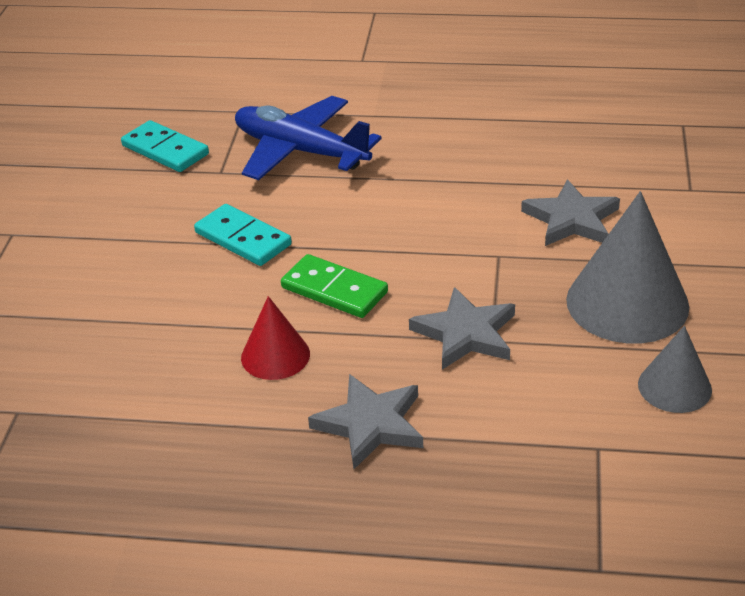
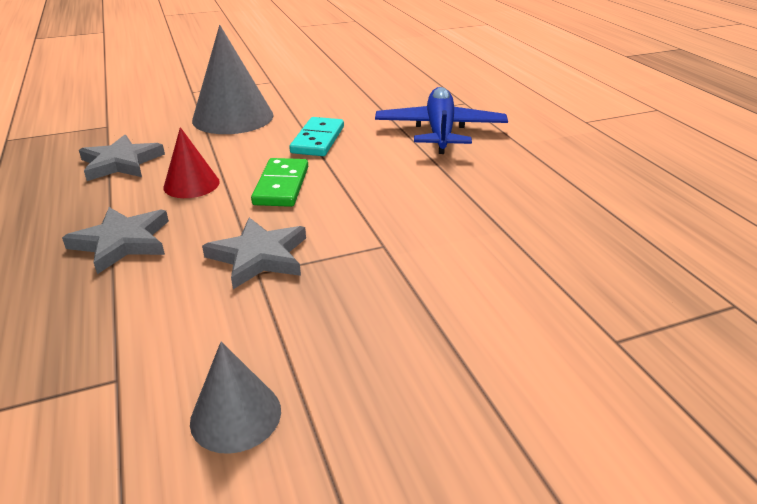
camera: 60 degrees right, 5 degrees down
(165, 150) = (392, 94): turquoise domino -> none
(571, 219) = (475, 271): grey star -> grey star (121, 163)
(627, 303) = (365, 342): grey cone -> grey cone (233, 117)

